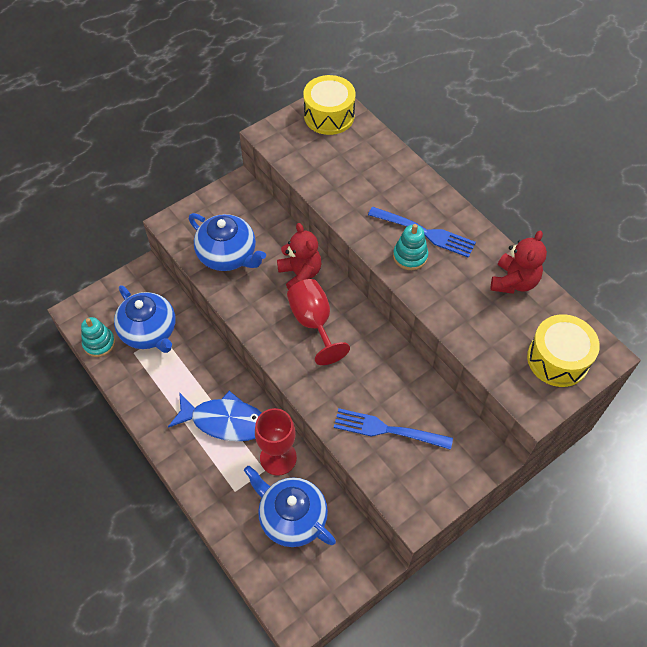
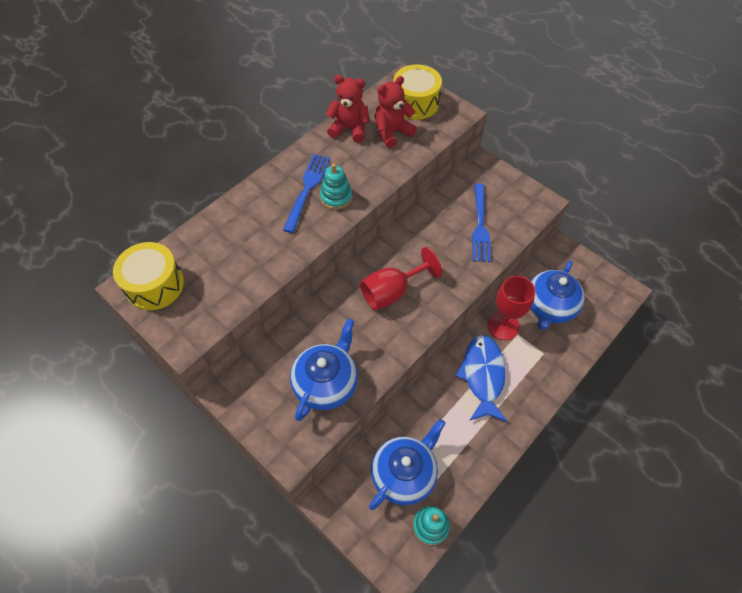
camera: 100 degrees left, 0 degrees up
(300, 274) = (340, 312): red teddy bear -> red teddy bear (392, 132)

